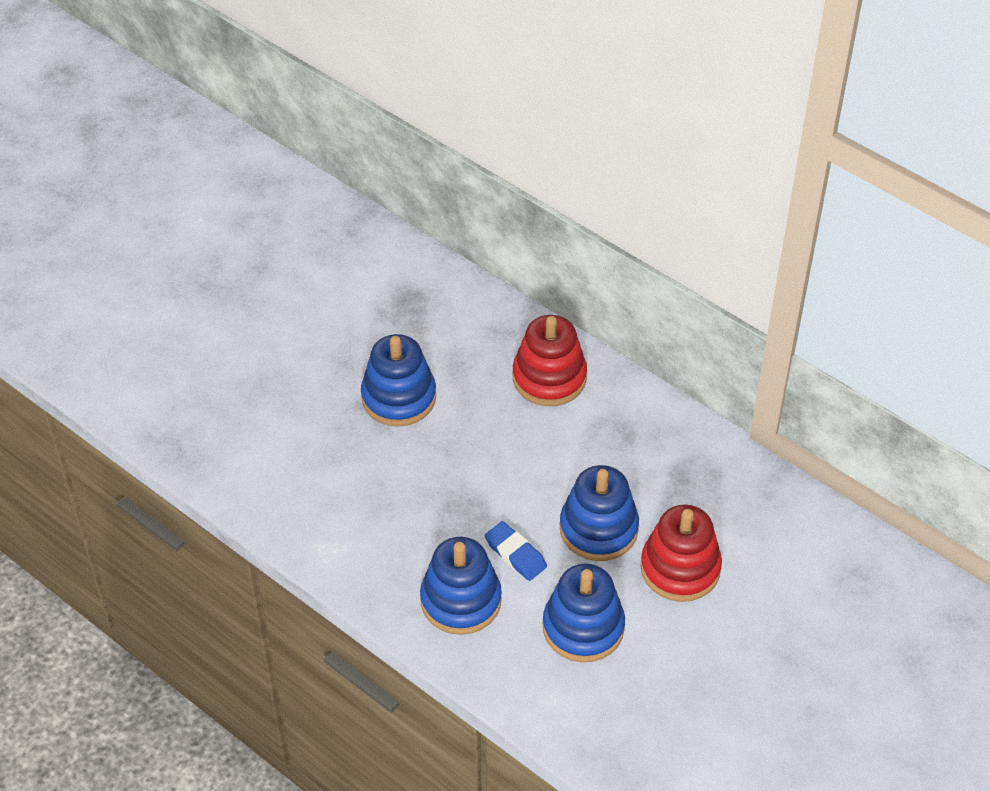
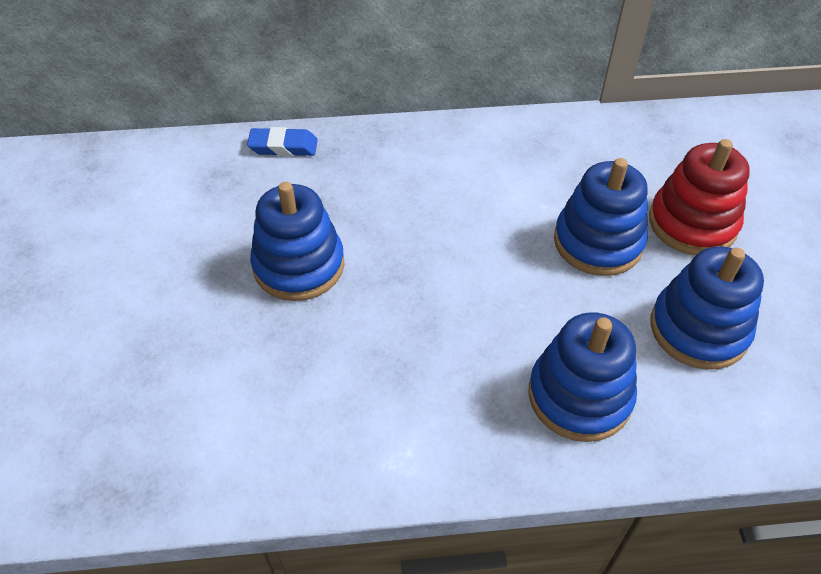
camera: 45 degrees left, 0 degrees up
(515, 554) = (567, 315): blue eraser -> blue eraser (283, 147)
(549, 378) = (407, 161): red stacking toy -> none

